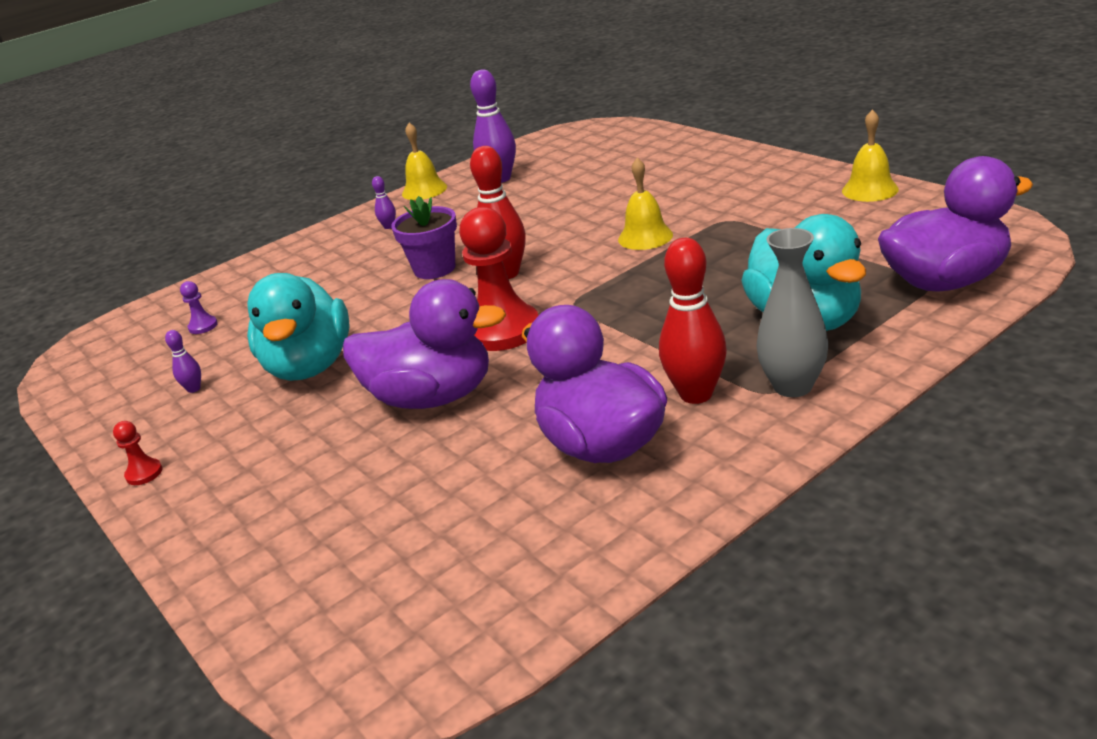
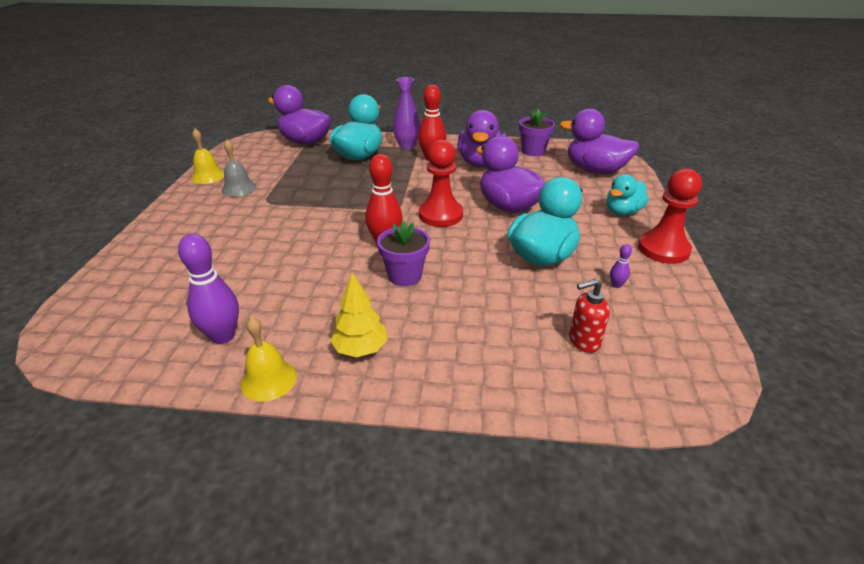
camera: 140 degrees left, 5 degrees up
(144, 473) = (663, 249): red pawn -> red pawn, size x2.38
(203, 326) = (583, 341): purple pawn -> red soap dispenser
(239, 505) = (622, 212): none -> turquoise duck
(360, 585) = (595, 170): none -> purple duck
(389, 226) = (360, 349): purple bowling pin -> yellow tree
(553, 553) = (533, 151): none -> purple flower pot
(645, 237) = (304, 217): yellow bell -> none
(792, 386) = (407, 146): grey vase -> purple vase
(795, 206) = (239, 188): none -> grey bell

